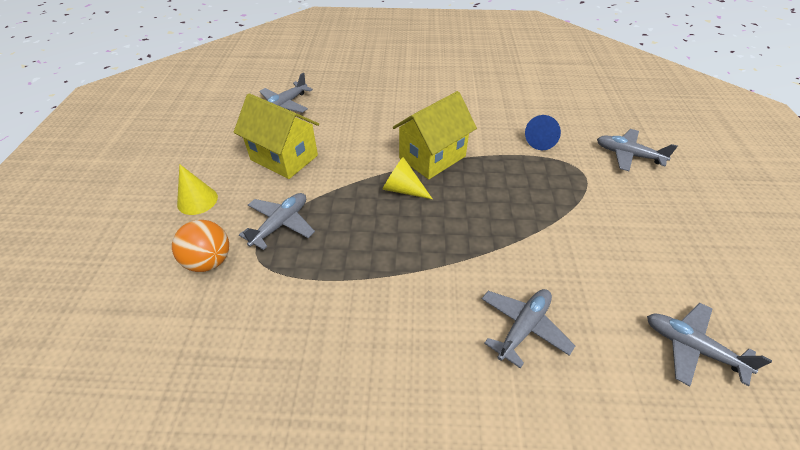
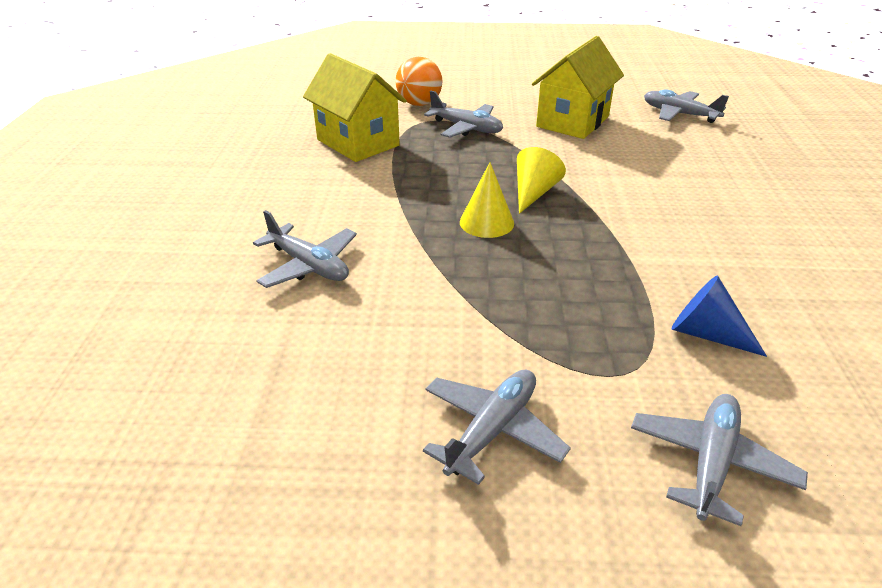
camera: 90 degrees right, 10 degrees down
(197, 200) = (495, 90): yellow cone -> yellow cone (486, 222)
(432, 157) = (609, 215): yellow house -> yellow house (358, 142)
(691, 347) = (236, 413): grey plane -> grey plane (492, 430)

